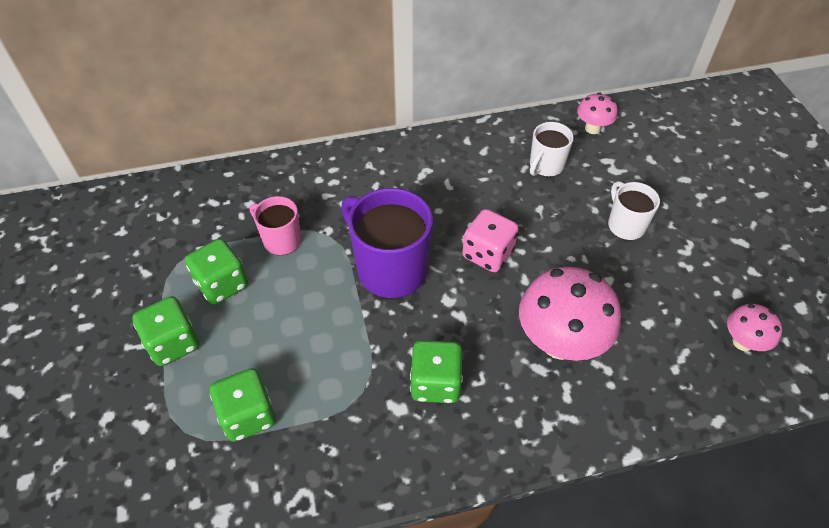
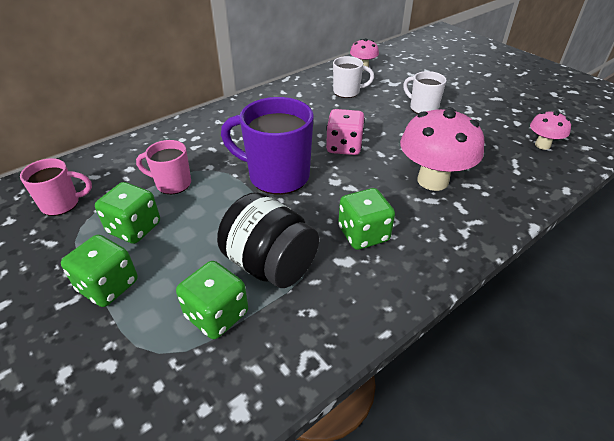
camera: 25 degrees left, 10 degrees down
(172, 228) = (62, 204): none -> pink mug
(323, 380) = (270, 264): none -> black jar
(545, 166) = (347, 92): white mug -> white mug turned 105 degrees counterclockwise

